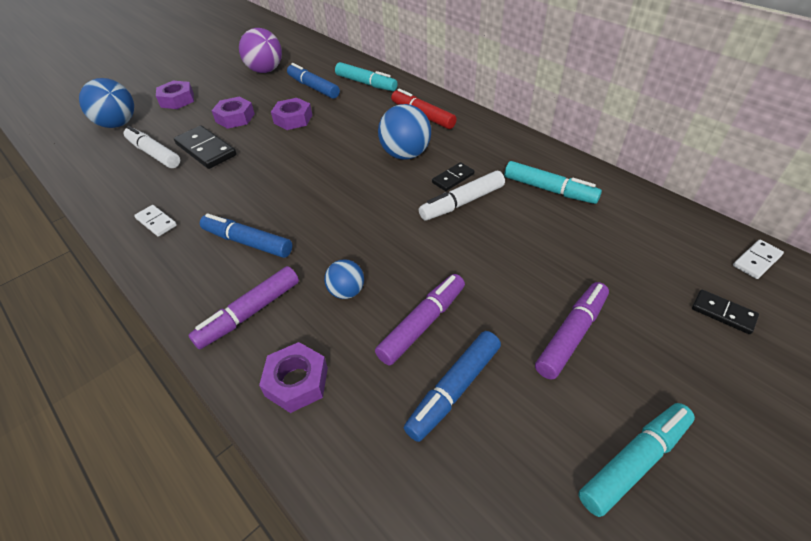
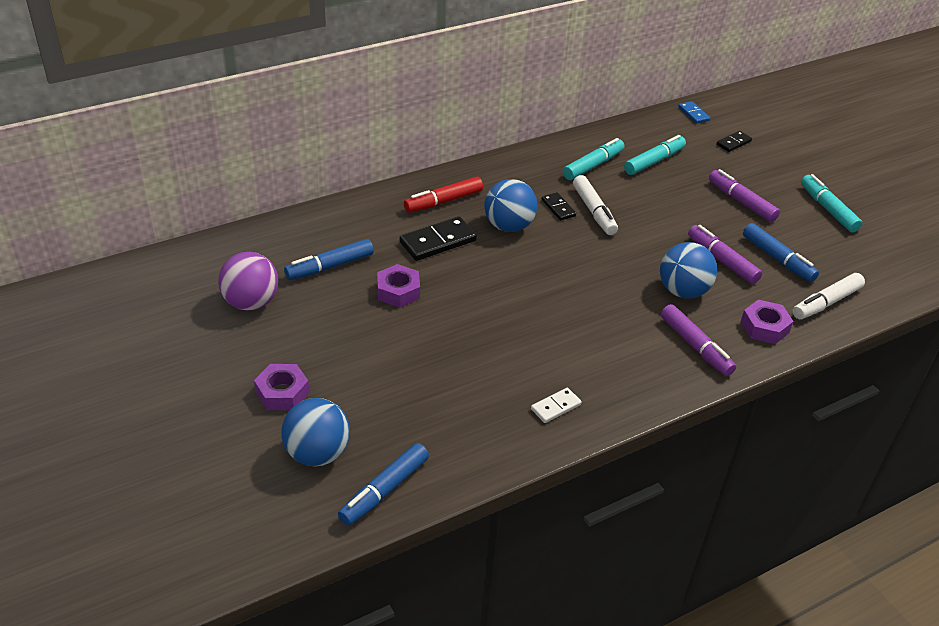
camera: 80 degrees left, 5 degrees down
(154, 154) = (416, 413): white marker -> white marker (826, 303)
(206, 150) = (430, 366): black domino -> black domino (438, 241)
(235, 118) = (367, 338): purple nut -> none
(248, 242) = (608, 342): blue marker -> blue marker (384, 490)
(346, 291) = (683, 291): blue ball -> blue ball, size x1.76
(366, 83) = (347, 225): turquoise marker -> turquoise marker (654, 161)
(756, 260) = (693, 114): white domino -> blue domino

